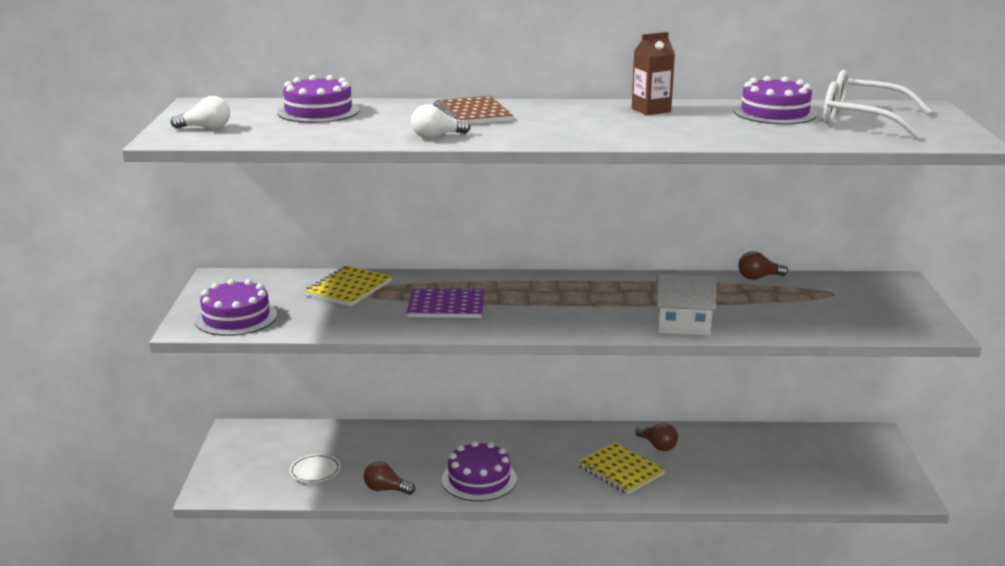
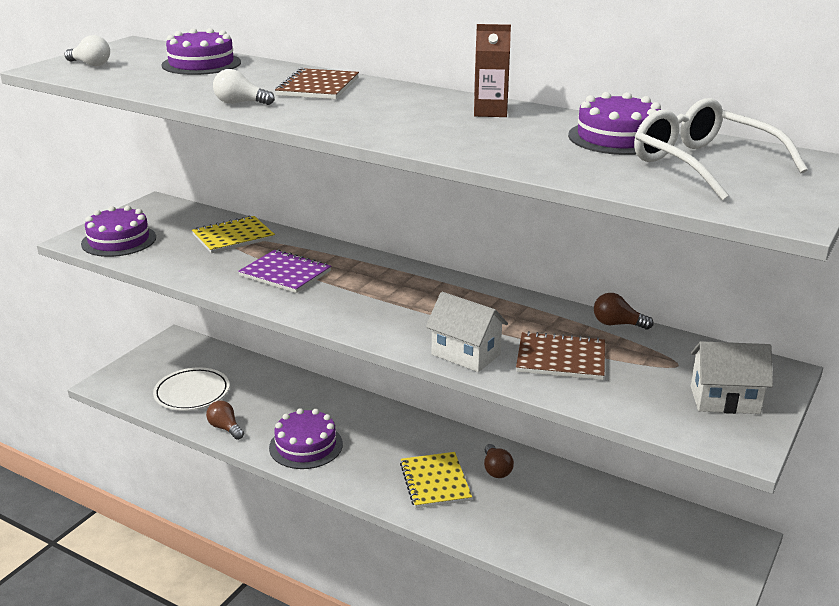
camera: 30 degrees right, 5 degrees up
(315, 471) = (192, 393): white plate -> white plate, size x1.63
(753, 310) = (561, 359): none -> brown notebook
(891, 307) = (724, 400): none -> white house

